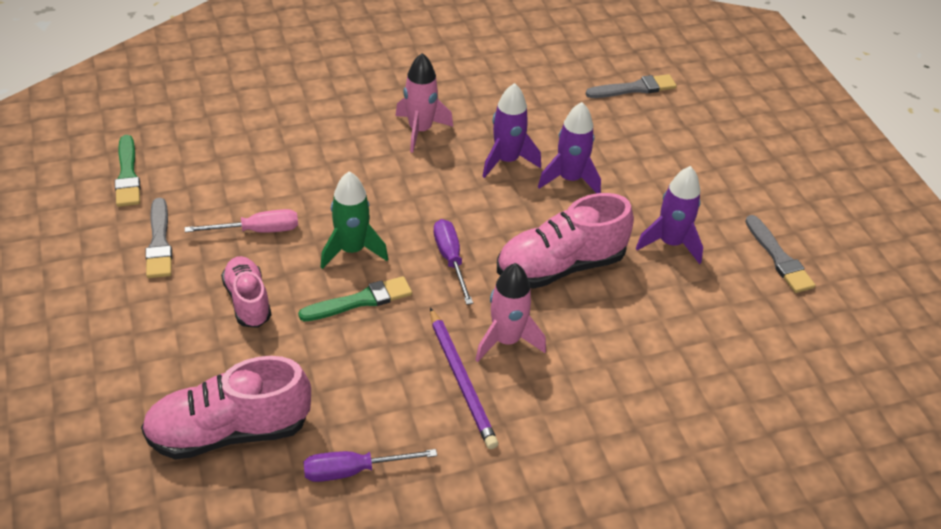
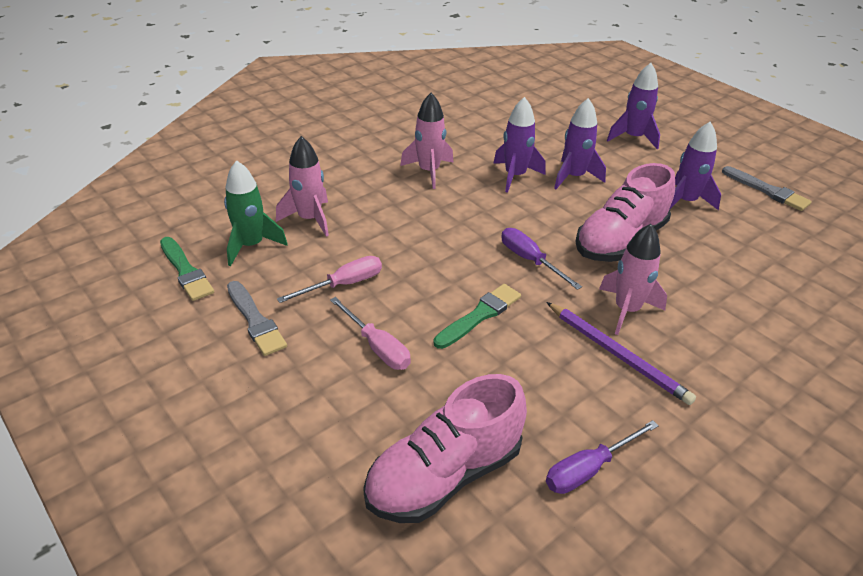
camera: 20 degrees left, 5 degrees down
(248, 301) = (377, 347): pink shoe -> pink screwdriver
(268, 152) = (310, 219): none -> pink rocket
(352, 250) = (441, 276): green rocket -> green rocket (251, 245)
(634, 88) = (568, 106): grey brush -> none
(677, 149) = (633, 138): none -> purple rocket

